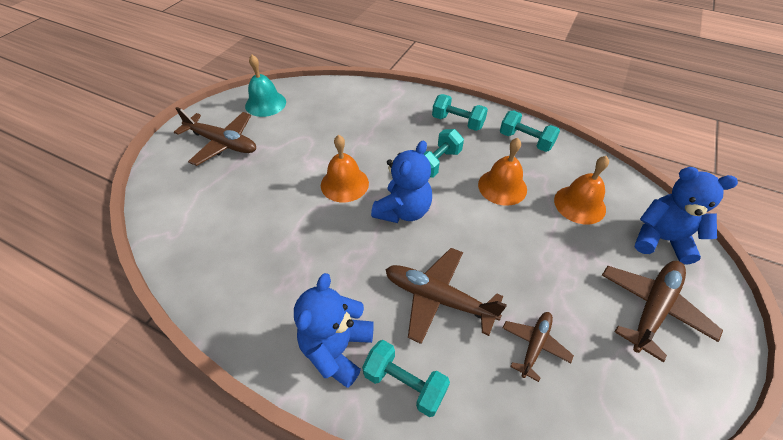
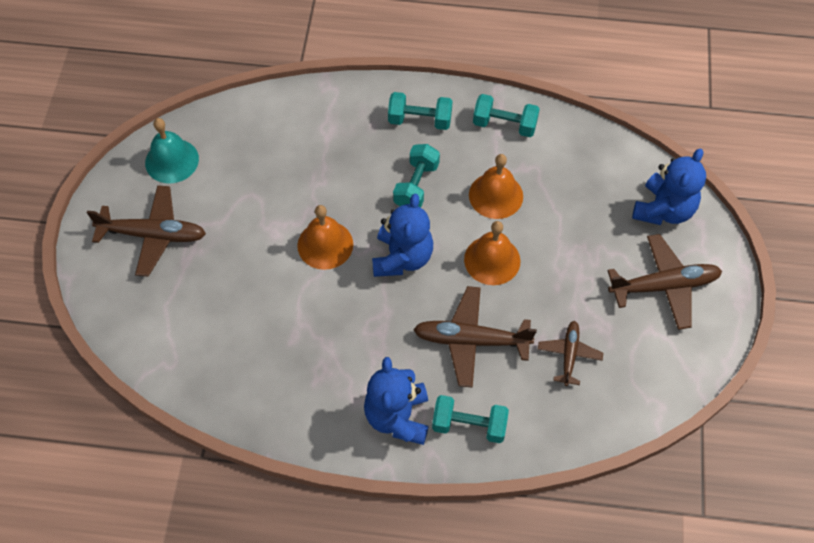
camera: 20 degrees left, 10 degrees up
(579, 204) = (579, 193): orange bell -> orange bell (492, 260)
(652, 308) = (664, 286): brown plane -> brown plane turned 60 degrees clockwise
(661, 239) = (663, 210): blue teddy bear -> blue teddy bear turned 120 degrees clockwise

